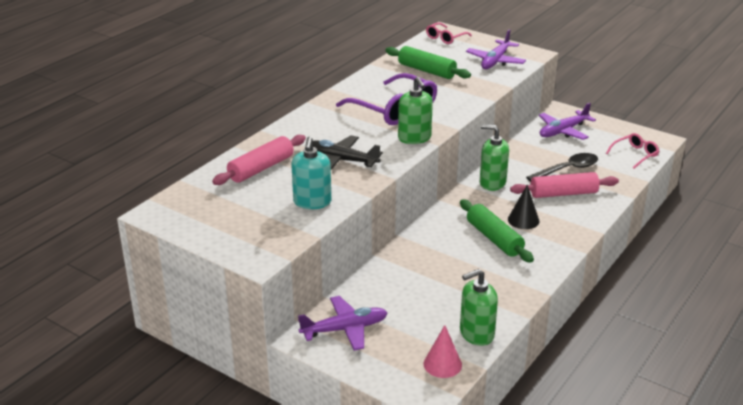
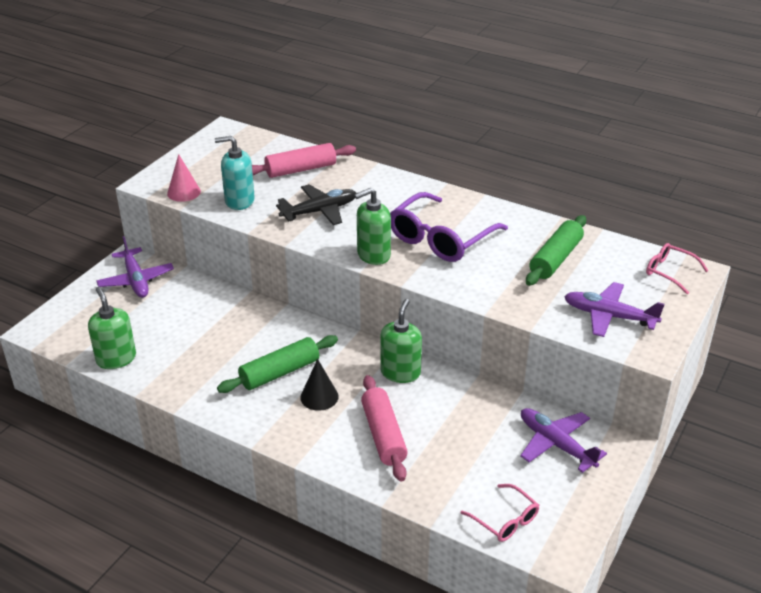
camera: 85 degrees right, 5 degrees up
(261, 168) = (300, 169): pink rolling pin -> pink rolling pin turned 60 degrees counterclockwise
(341, 160) = (320, 211): black plane -> black plane turned 45 degrees clockwise
(442, 364) = (77, 338): pink cone -> pink cone (184, 192)
(567, 169) = (446, 442): black spoon -> none

